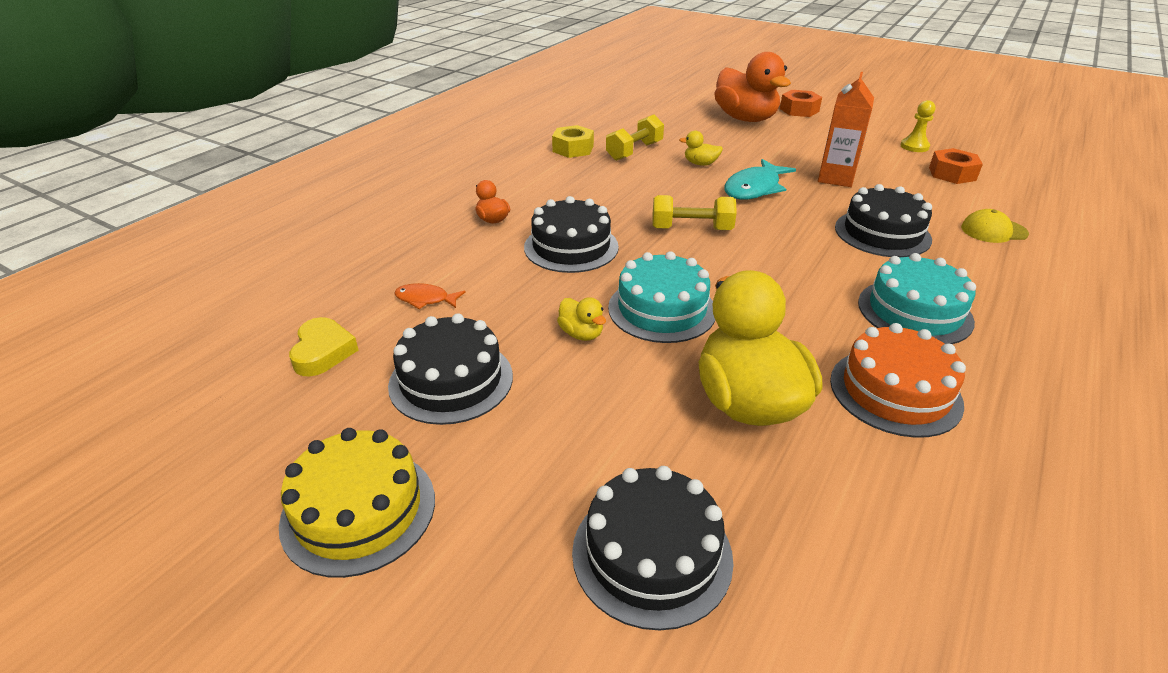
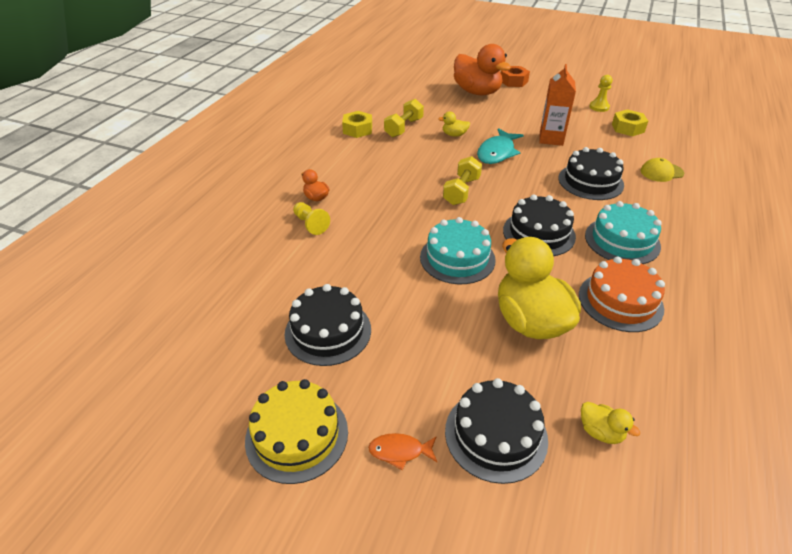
camera: 10 degrees left, 5 degrees up
(323, 352) = (228, 321): yellow heart -> none
(425, 299) = (288, 270): orange fish -> orange fish (399, 451)
(474, 249) = (310, 224): none -> yellow pawn
(571, 247) = (380, 215): black cake -> black cake (539, 233)
(581, 334) = (407, 284): yellow duck -> yellow duck (600, 432)
(691, 229) = (461, 191): yellow dumbbell -> yellow dumbbell turned 60 degrees counterclockwise
(952, 174) = (627, 128): orange nut -> yellow nut

